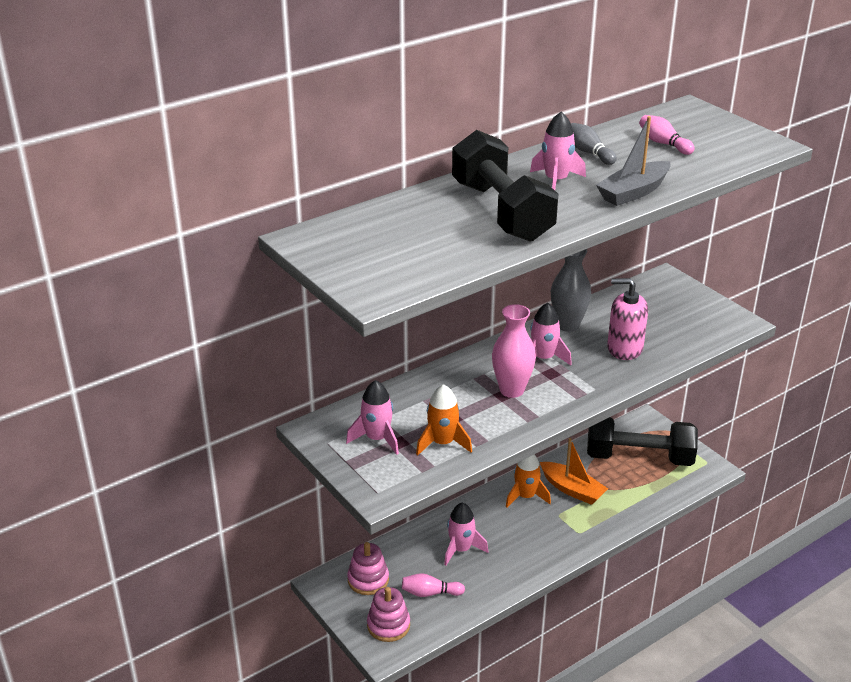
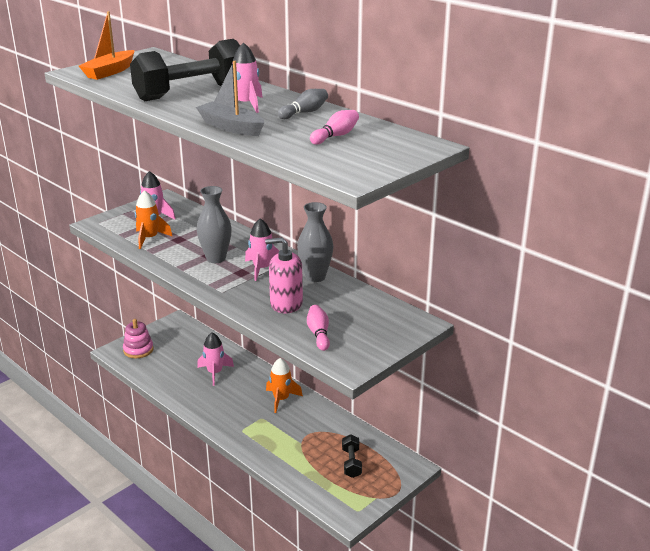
camera: 80 degrees right, 5 degrees down
(368, 580) = (180, 337): pink stacking toy -> none
(430, 593) = (169, 363): pink bowling pin -> pink bowling pin (319, 334)
(512, 390) = (216, 258): pink vase -> grey vase
(572, 489) = (295, 424): orange boat -> orange boat (110, 72)
(624, 348) = (286, 304): pink soap dispenser -> pink soap dispenser turned 90 degrees counterclockwise
(639, 457) = (351, 463): black dumbbell -> black dumbbell, size x0.45

